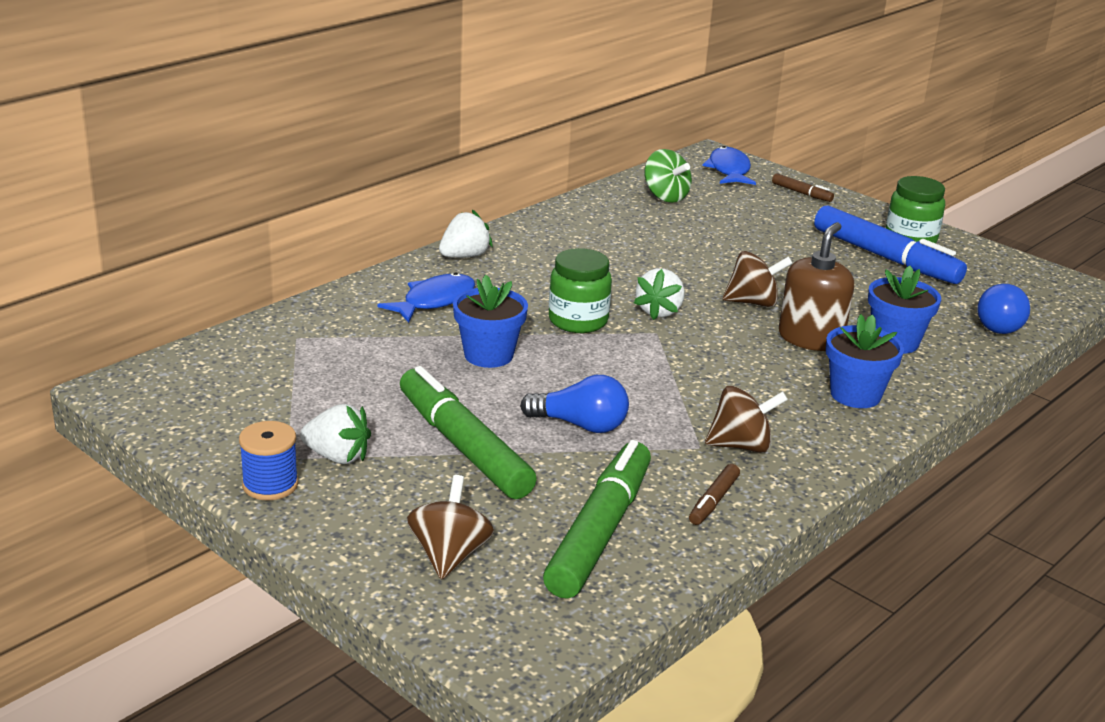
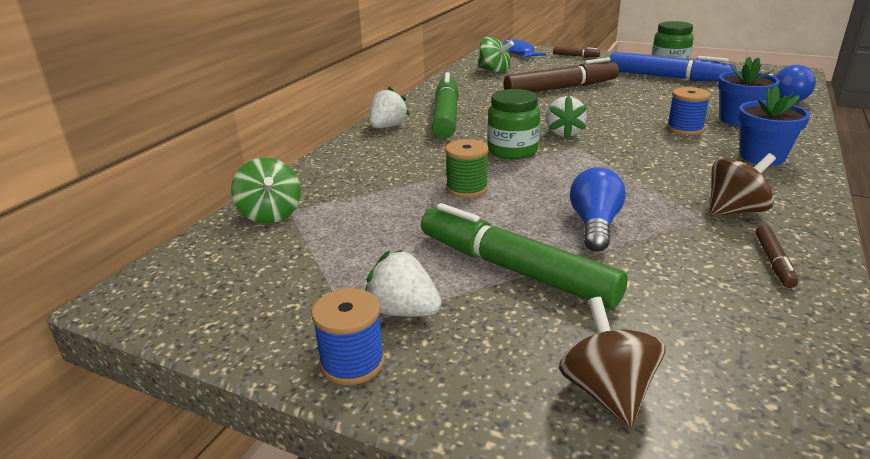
camera: 15 degrees left, 0 degrees up
(277, 337) = (270, 214): none -> green spinning top
(337, 457) = (403, 311): white strawberry -> white strawberry turned 150 degrees counterclockwise
(434, 301) = (389, 160): blue fish -> none
(488, 355) = (467, 189): blue flower pot -> green spool
(580, 425) = (594, 225): blue light bulb -> blue light bulb turned 75 degrees counterclockwise
(600, 531) = (718, 319): green marker -> green marker (446, 115)
(724, 245) = (561, 88): none -> brown marker
(753, 302) = (620, 116): brown spinning top -> none
(810, 338) = (684, 129): brown soap dispenser -> blue spool

